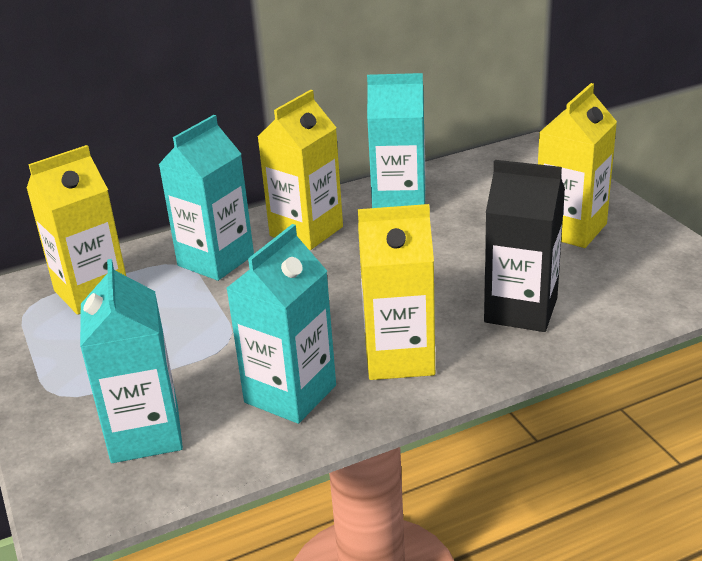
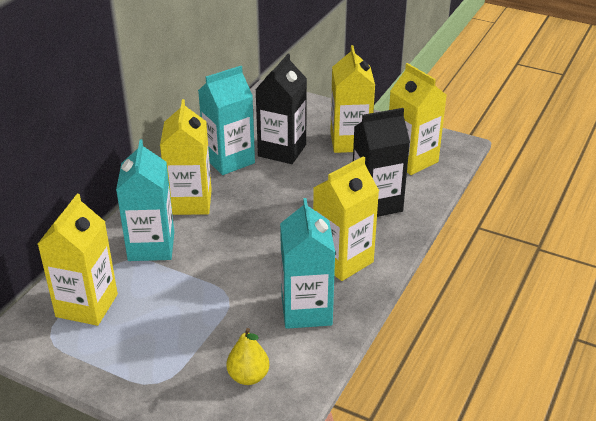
camera: 40 degrees left, 5 degrees up
(145, 434) = (248, 376): turquoise carton -> yellow pear
(472, 212) = (282, 150): none -> black carton
(631, 276) = (411, 160): none -> yellow carton

